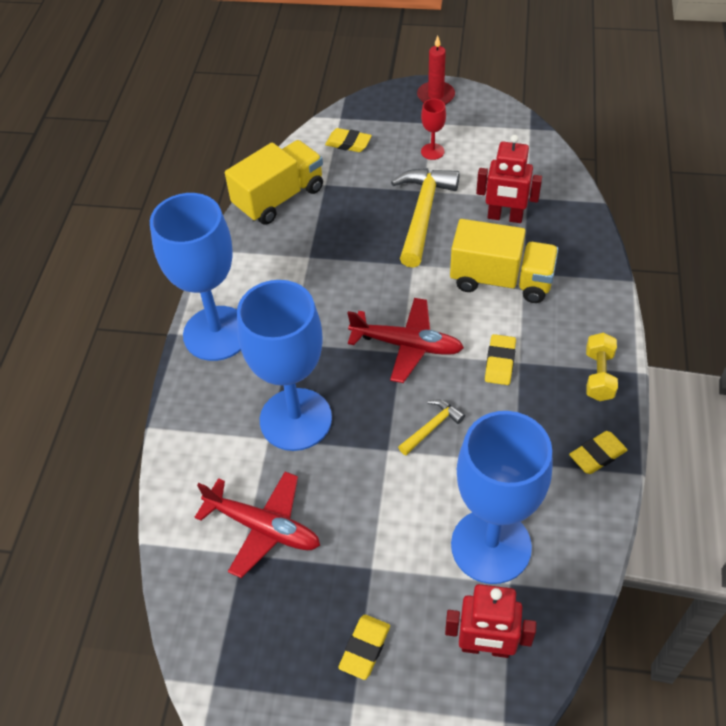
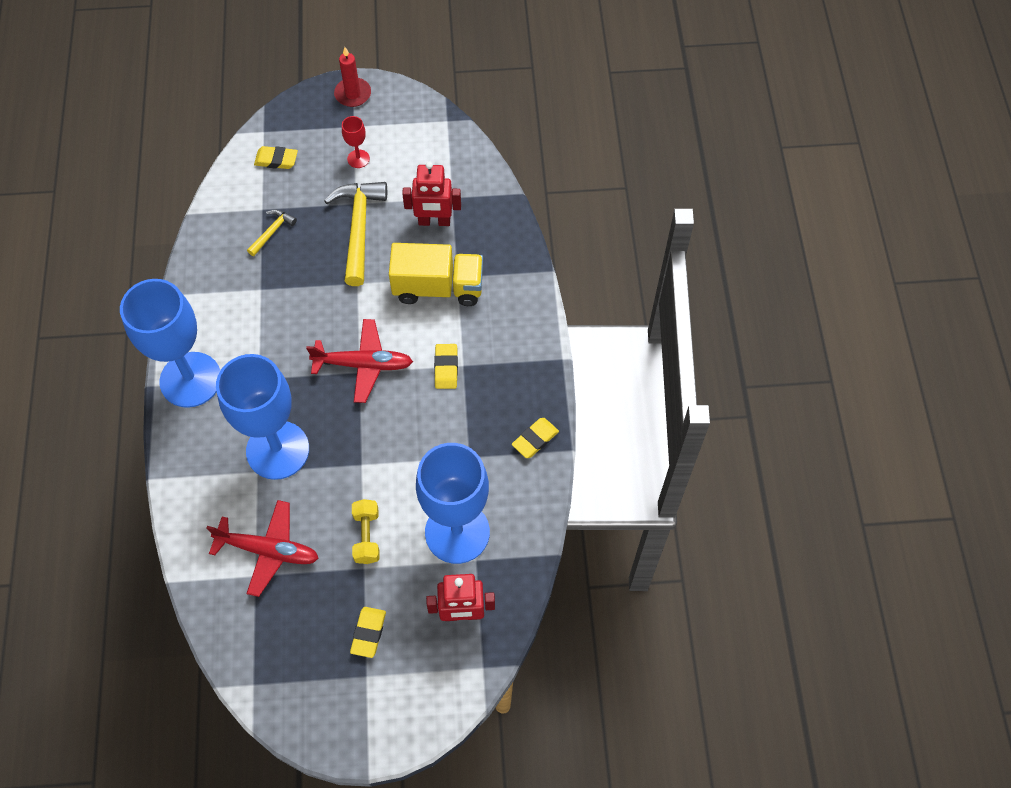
camera: 15 degrees left, 10 degrees up
(279, 198) = (220, 230): yellow truck -> none
(432, 427) = (396, 437): yellow hammer -> yellow hammer (272, 232)
(599, 375) = (530, 367): yellow dumbbell -> yellow dumbbell (367, 536)

